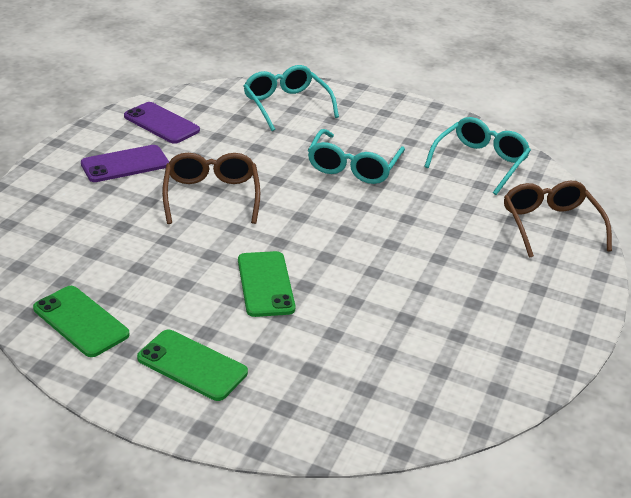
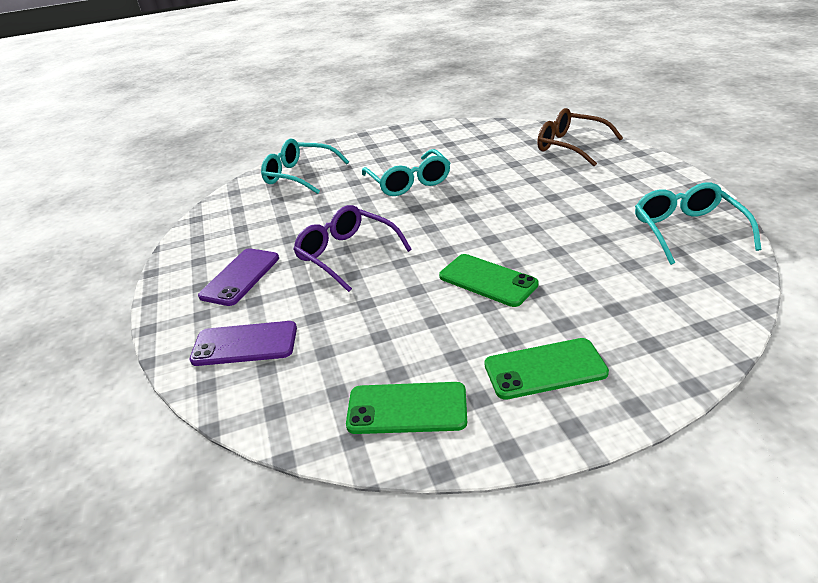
camera: 35 degrees left, 0 degrees up
(161, 123) = (223, 235): purple phone -> purple phone (245, 344)
(211, 196) = (346, 254): brown glasses -> purple glasses
(480, 162) = (475, 139): turquoise glasses -> turquoise glasses (687, 230)

